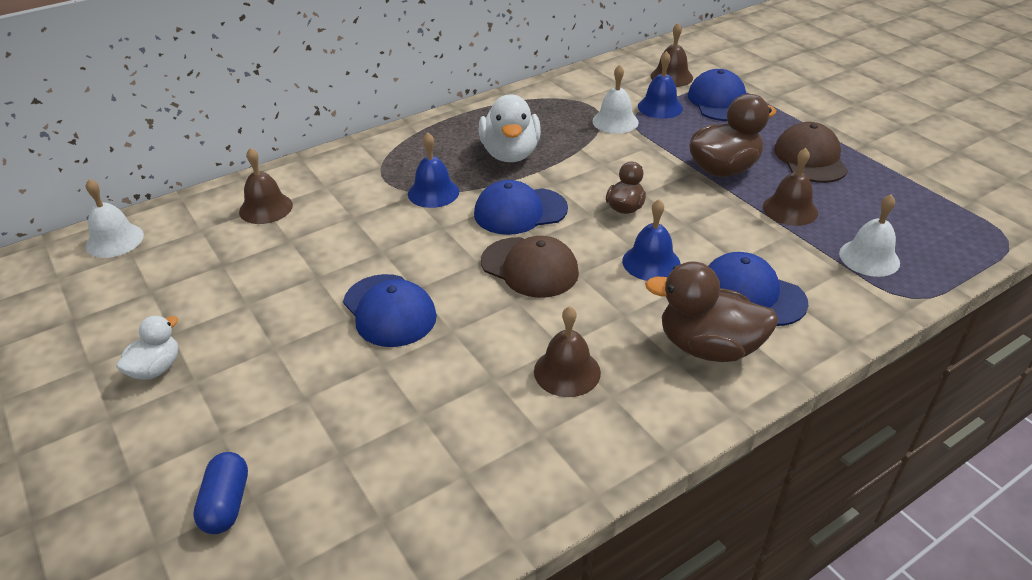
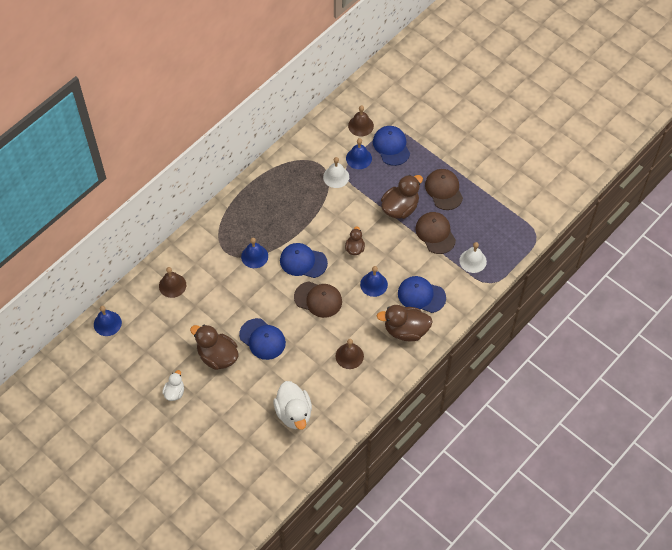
camera: 15 degrees left, 20 degrees up
(114, 240) = (107, 323): white bell -> blue bell
(226, 504) = (237, 444): blue capsule -> none
(283, 323) = (217, 356): none -> brown duck
(510, 154) = (285, 217): white duck -> white duck (294, 413)
(520, 211) = (303, 261): blue cap -> blue cap turned 45 degrees clockwise
(790, 209) = (435, 233): brown bell -> brown cap

